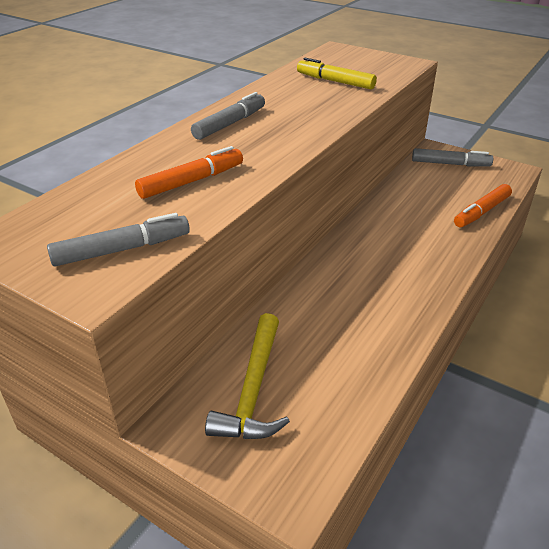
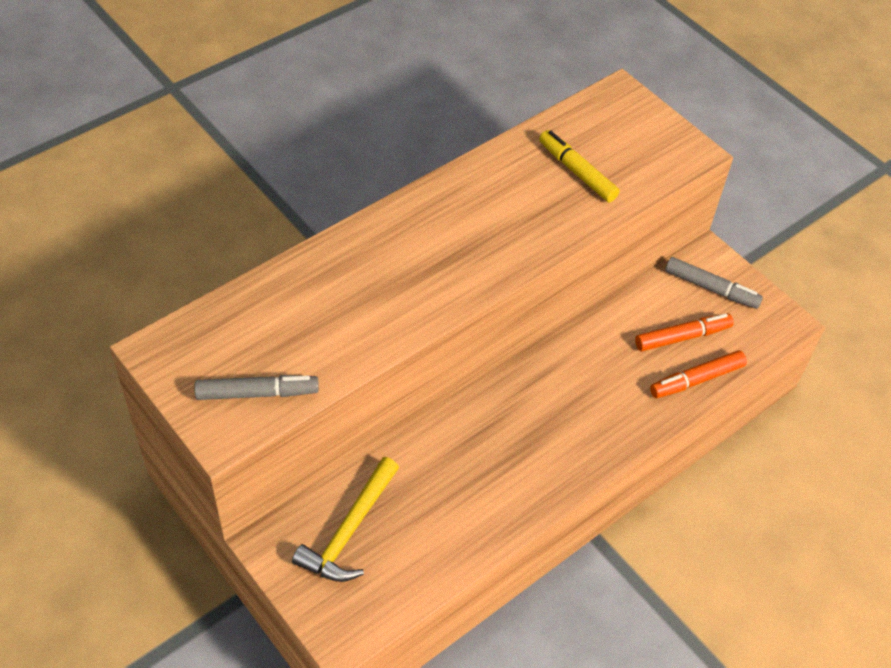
camera: 15 degrees right, 15 degrees up
(192, 181) = (347, 315): orange marker -> orange marker (682, 337)
(230, 124) = (420, 227): grey marker -> none

